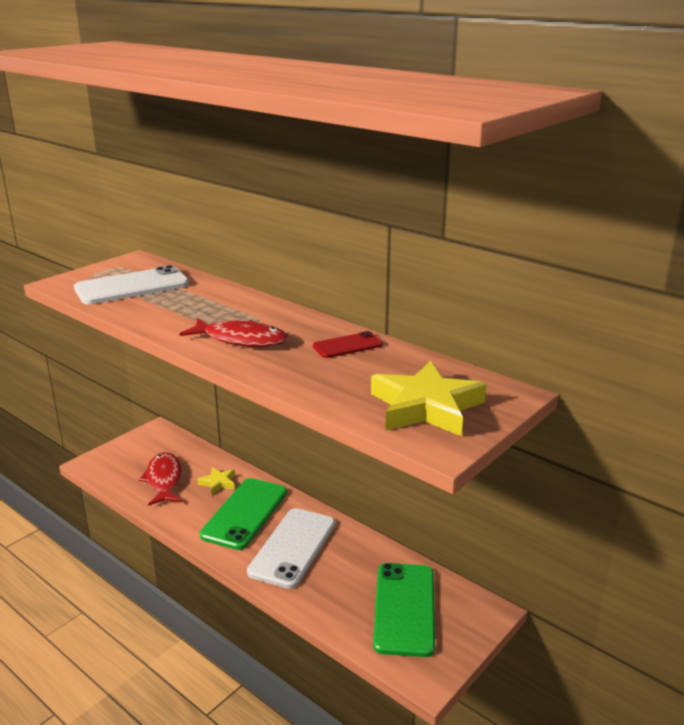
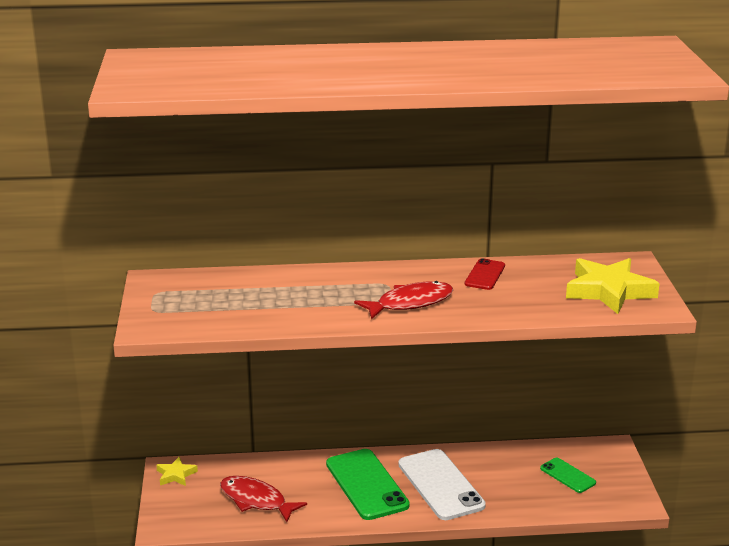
camera: 45 degrees left, 0 degrees up
(132, 286) = (220, 303): white phone -> none
(218, 483) = (305, 477): yellow star -> yellow star (176, 475)
(404, 608) = (567, 475): green phone -> green phone, size x0.53

